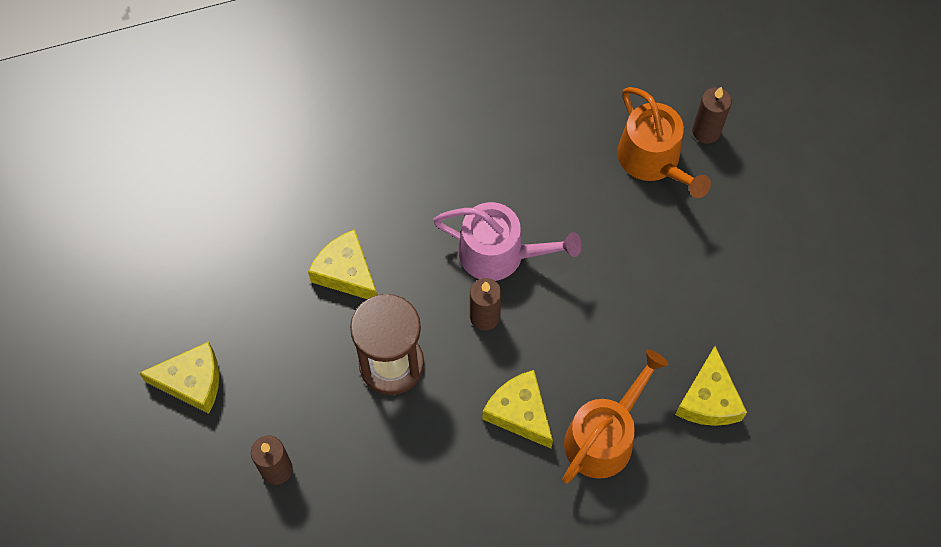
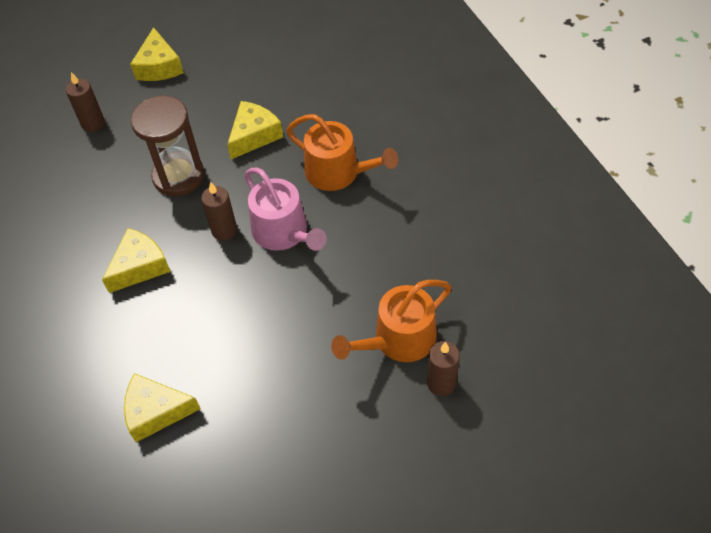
camera: 85 degrees right, 10 degrees down
(499, 254) = (284, 232): pink watering can -> pink watering can turned 45 degrees counterclockwise
(604, 437) = (119, 331): orange watering can -> orange watering can (338, 172)

